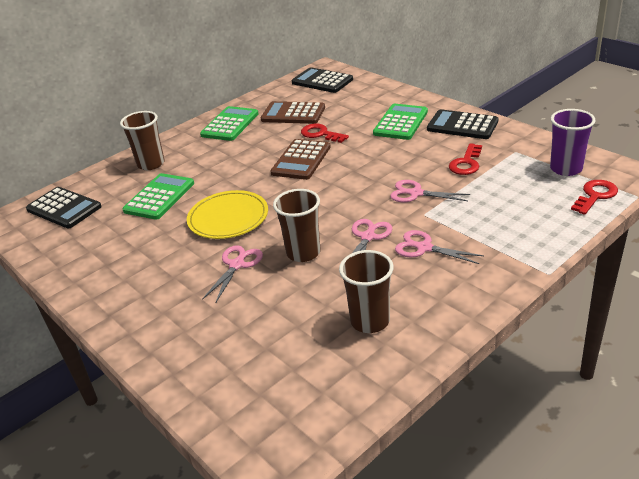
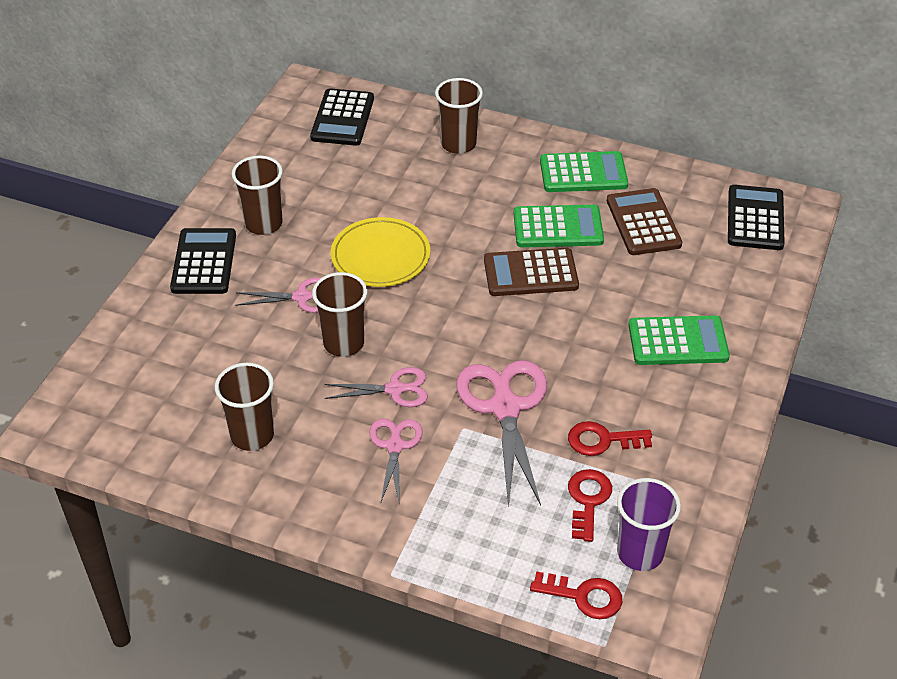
camera: 60 degrees right, 10 degrees up
(136, 270) = (263, 224): none -> brown cup
(159, 197) = (395, 182): green calculator -> green calculator (558, 227)
(320, 134) = (604, 269): red key -> red key (588, 500)
(415, 193) = (505, 407): pink scissors -> pink scissors, size x1.76
(462, 125) = (705, 411): black calculator -> black calculator (204, 262)

